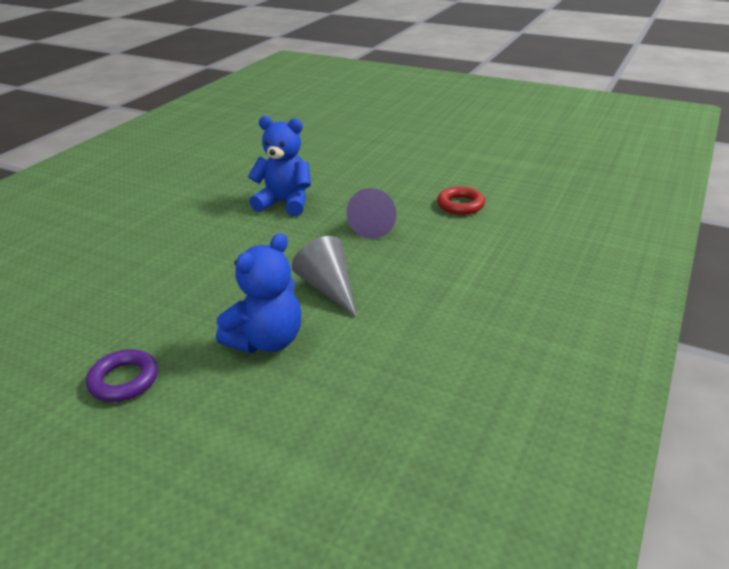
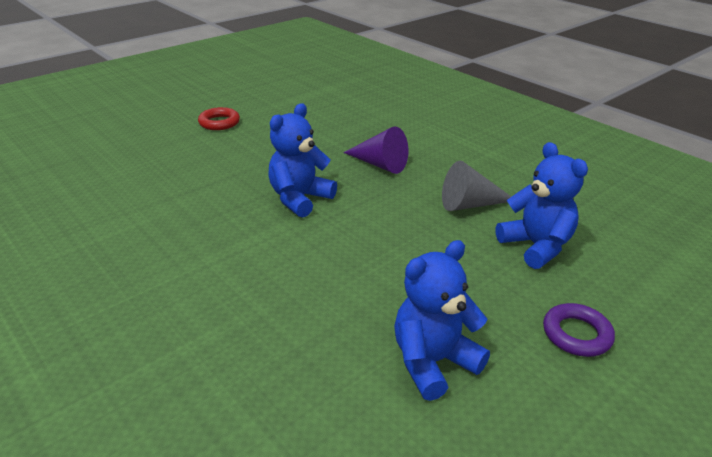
camera: 70 degrees left, 0 degrees up
(80, 306) = (433, 362): none -> blue teddy bear
(460, 205) = (374, 125): red ring -> red ring (219, 122)

